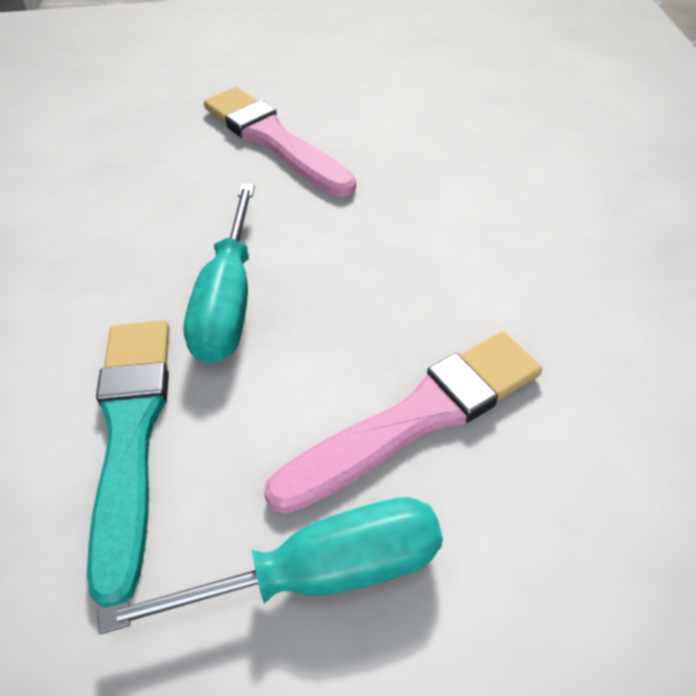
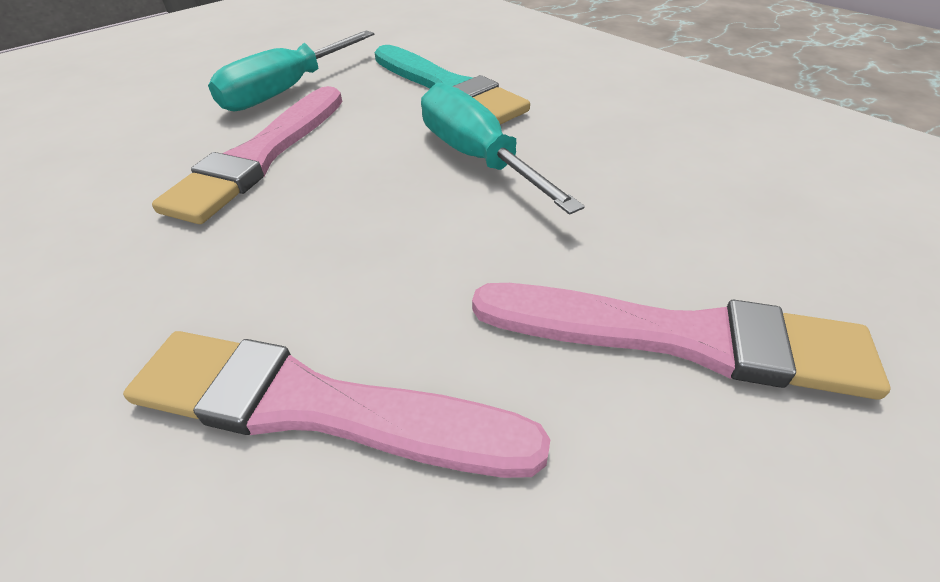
camera: 145 degrees right, 5 degrees down
(463, 185) = (318, 407): none -> pink brush

